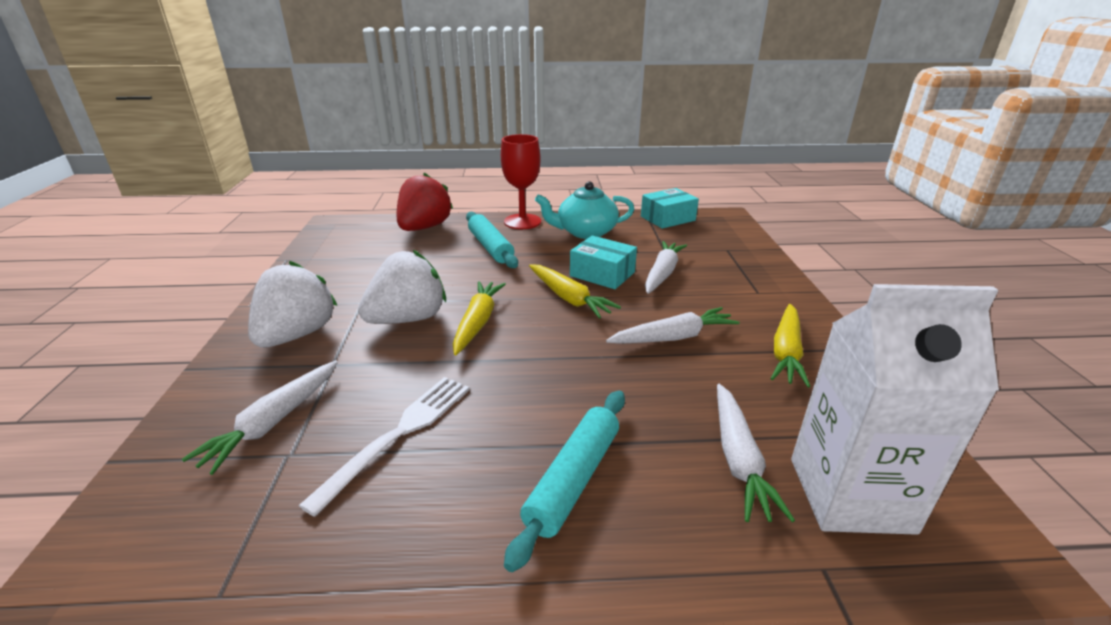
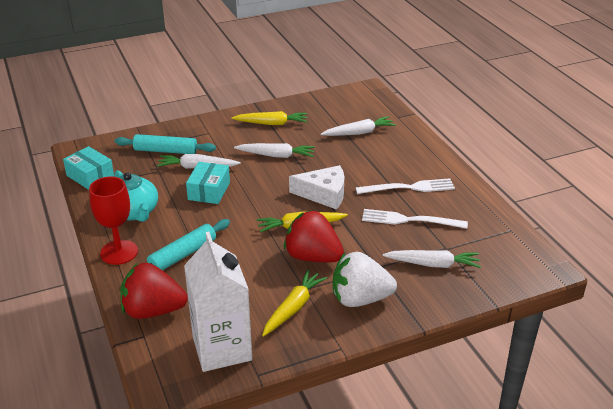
camera: 110 degrees left, 5 degrees up
(408, 319) = (312, 257): white strawberry -> red strawberry
(492, 471) = (410, 187): none -> white fork
(539, 359) = (324, 194): none -> white cheese
(569, 298) = (251, 198): yellow carrot -> yellow carrot (293, 308)
(573, 479) = (398, 167): turquoise rolling pin -> turquoise rolling pin (165, 151)
(673, 337) = (276, 155): white carrot -> white carrot turned 135 degrees clockwise
(850, 494) = (361, 111): white carton -> white carton (222, 348)

